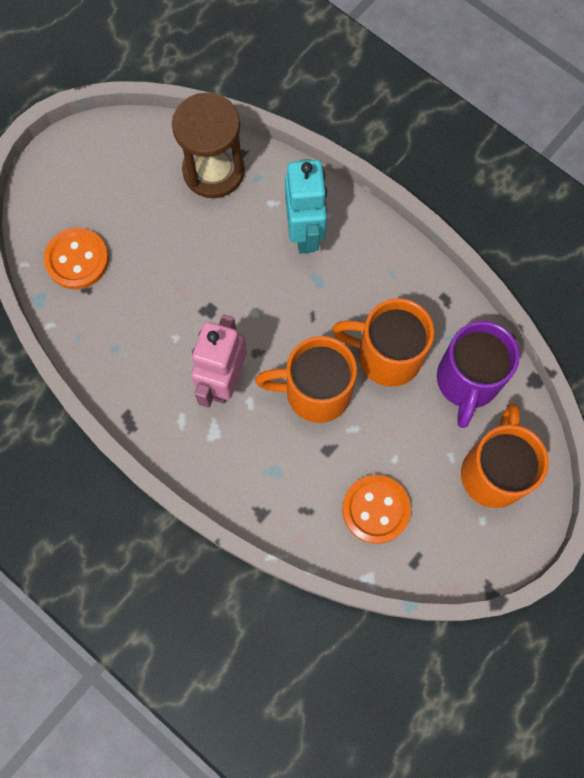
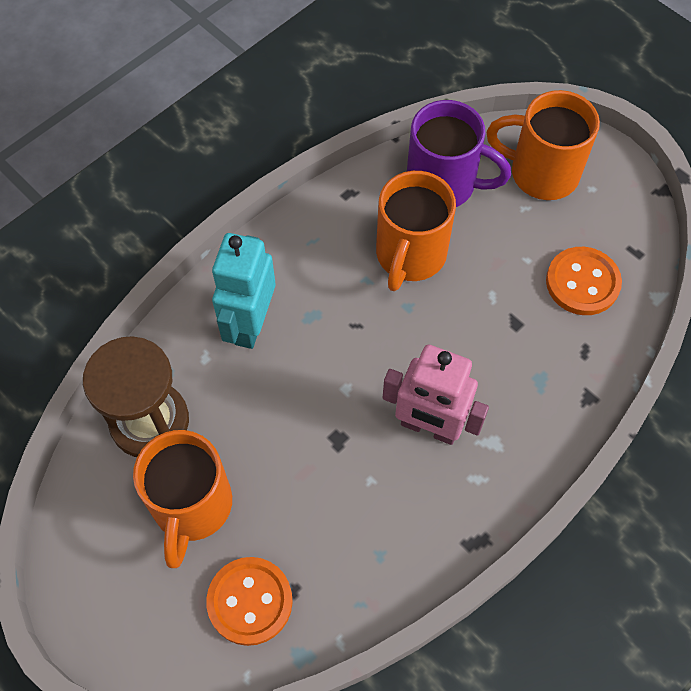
camera: 85 degrees left, 10 degrees down
(305, 233) = (250, 324): turquoise robot -> turquoise robot turned 75 degrees counterclockwise
(315, 392) = (448, 330): orange mug -> orange mug (192, 507)

